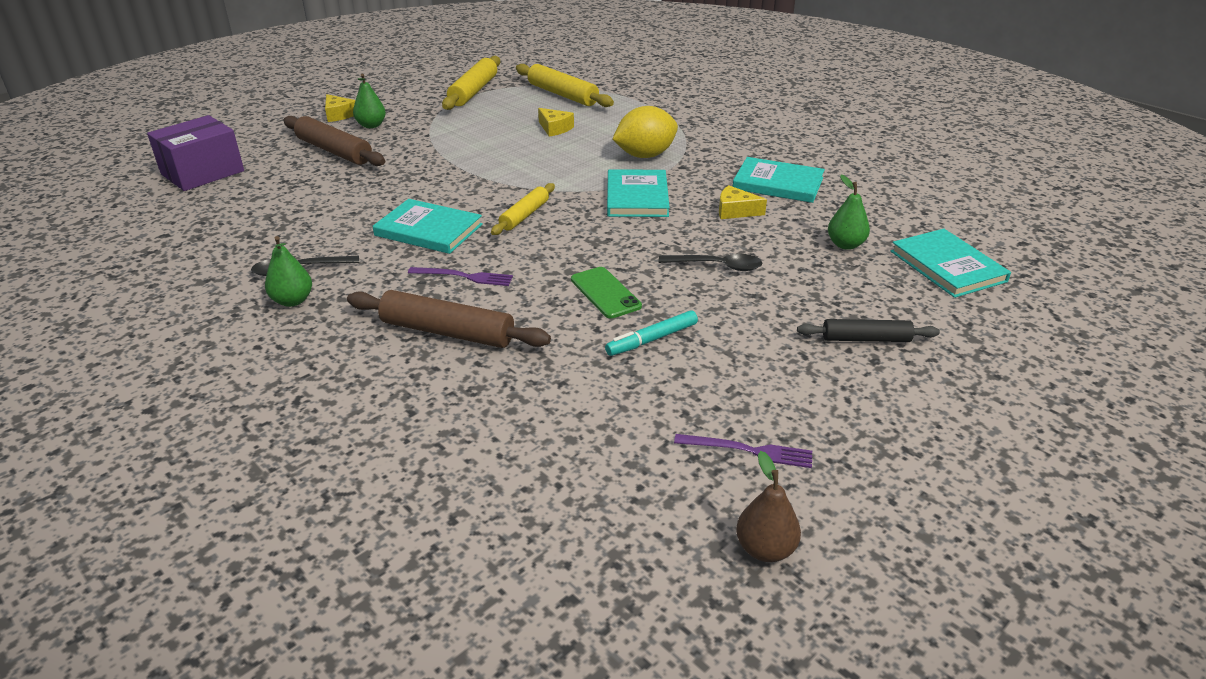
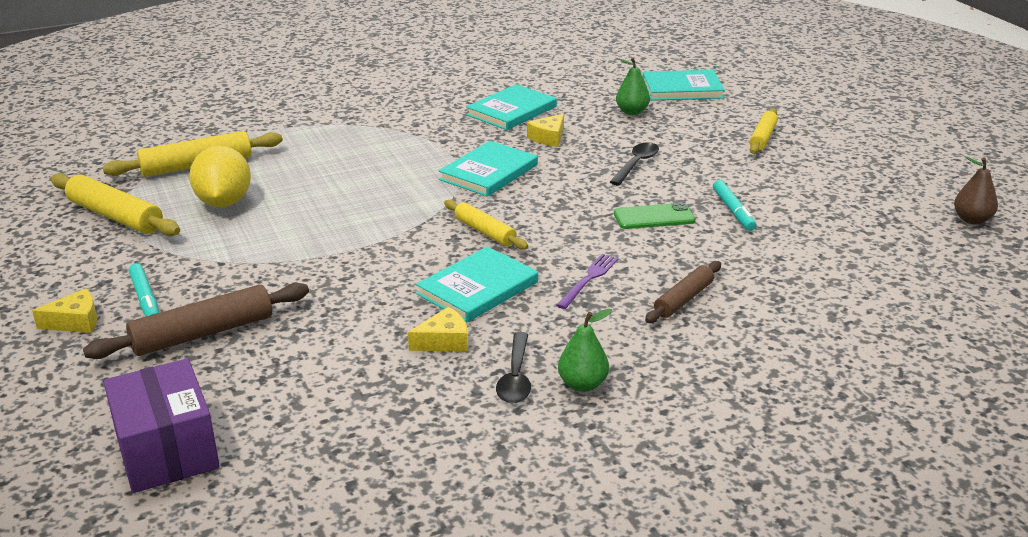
camera: 70 degrees left, 5 degrees down
(371, 125) = (145, 299): green pear -> turquoise marker
(447, 332) = (683, 299): brown rolling pin -> brown rolling pin, size x0.63
(555, 128) = (288, 185): yellow cheese -> yellow cheese (444, 341)
(637, 197) = (489, 172): turquoise book -> turquoise book turned 75 degrees counterclockwise
(645, 155) = (403, 152): yellow lemon -> yellow lemon (224, 202)
(747, 451) = (877, 204): purple fork -> none
(866, 339) = (763, 137): black rolling pin -> yellow rolling pin

